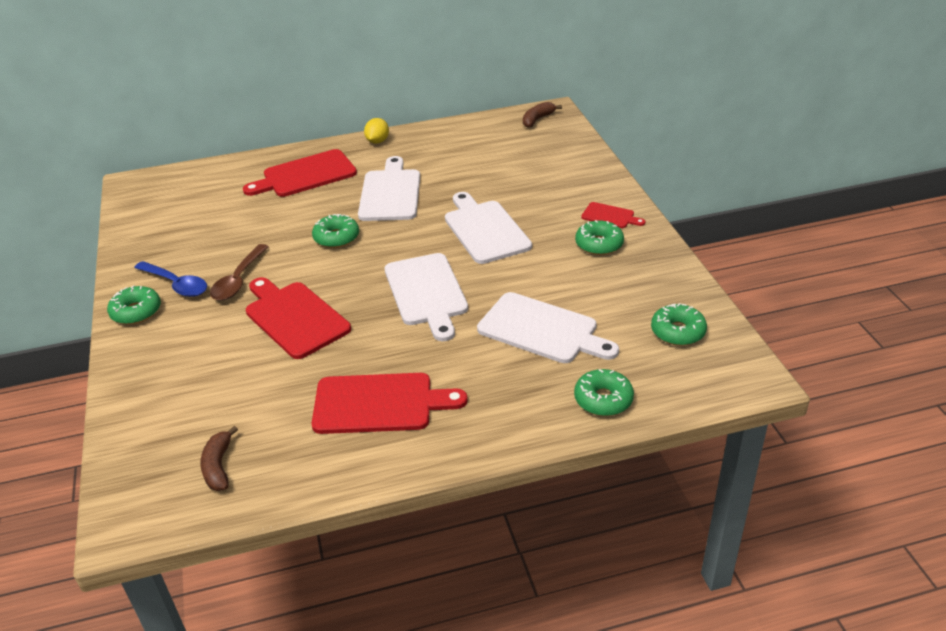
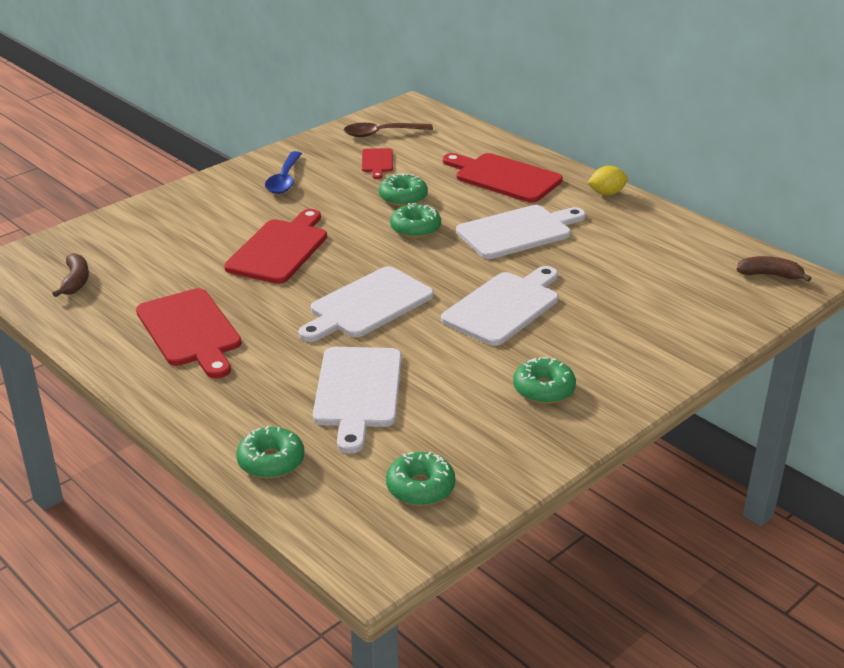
camera: 60 degrees right, 5 degrees down
(136, 312) = (237, 177): green donut -> green donut (403, 197)
(218, 466) = (76, 281): brown banana -> brown banana turned 120 degrees clockwise
(238, 280) = (312, 204): brown spoon -> brown spoon (381, 133)
(610, 216) = (609, 382): red cutting board -> red cutting board (377, 162)

